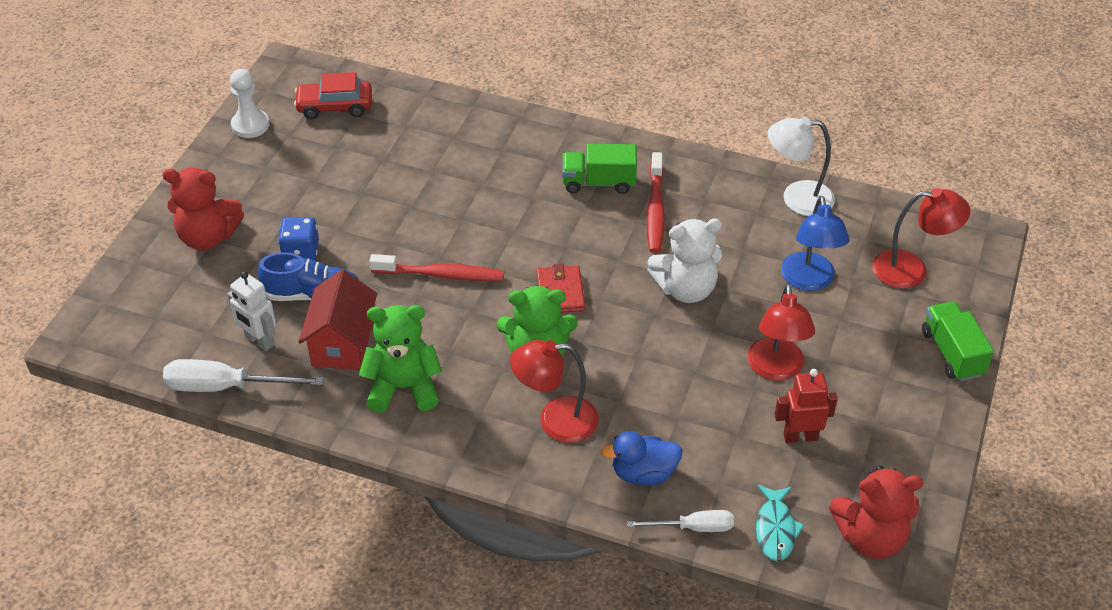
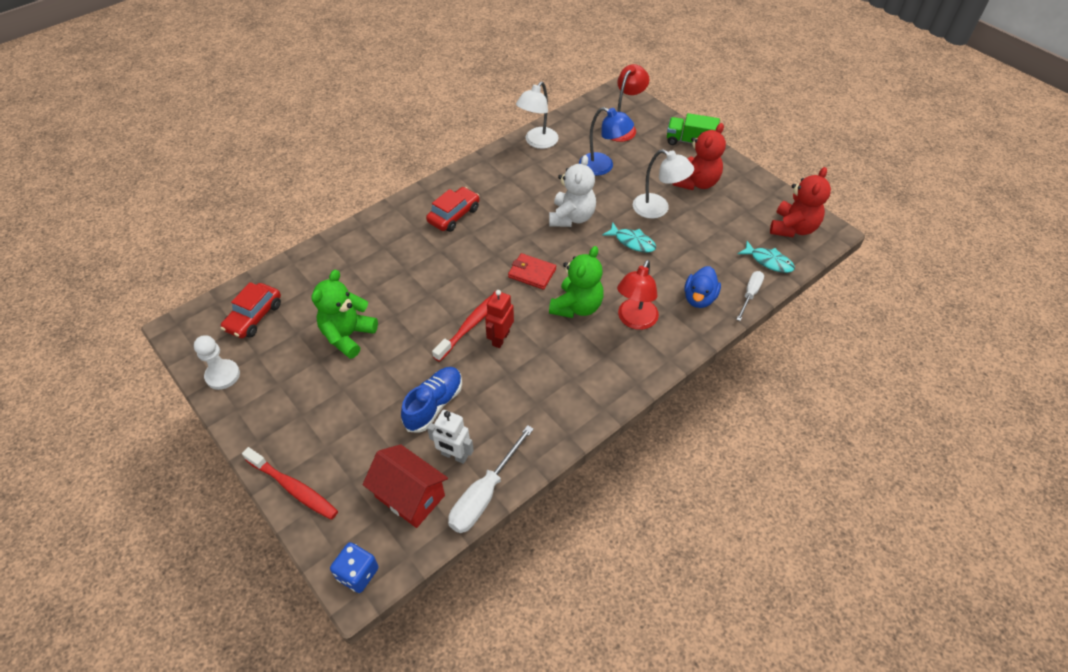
camera: 60 degrees left, 5 degrees up
(208, 237) = (320, 449): red teddy bear -> red teddy bear (696, 182)
(259, 341) = (454, 455): white robot -> white robot turned 45 degrees clockwise
(301, 252) = (385, 395): blue dice -> blue dice (357, 573)
(342, 343) = (493, 405): red house -> red house (410, 496)
(403, 388) = (557, 387): green teddy bear -> green teddy bear (348, 335)
(599, 183) = (454, 215): green truck -> red car
(655, 210) = (498, 201): red toothbrush -> red toothbrush (293, 488)
(691, 366) = (632, 242): none -> turquoise fish
(776, 369) = (657, 209): red lamp -> white lamp
(800, 437) = (711, 222): red robot -> red robot (500, 338)

